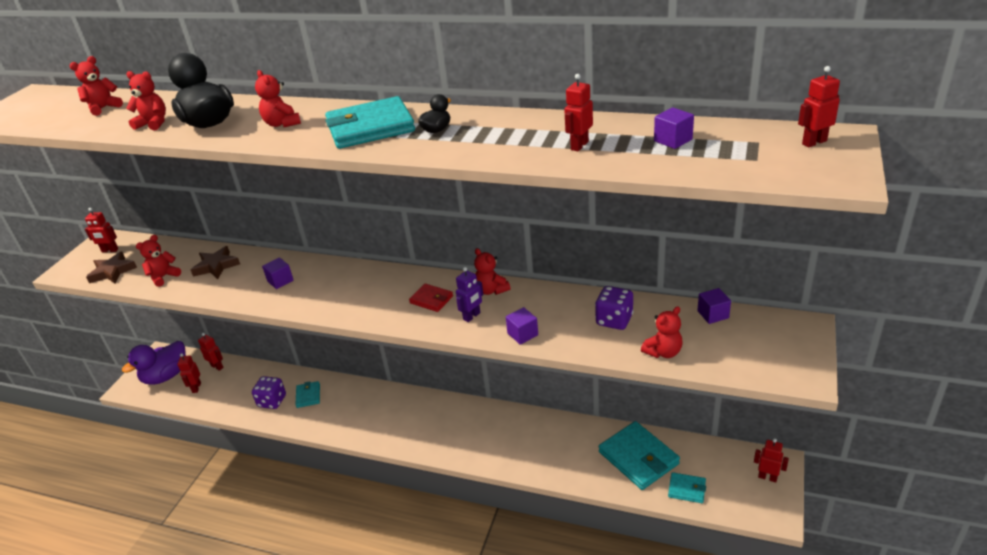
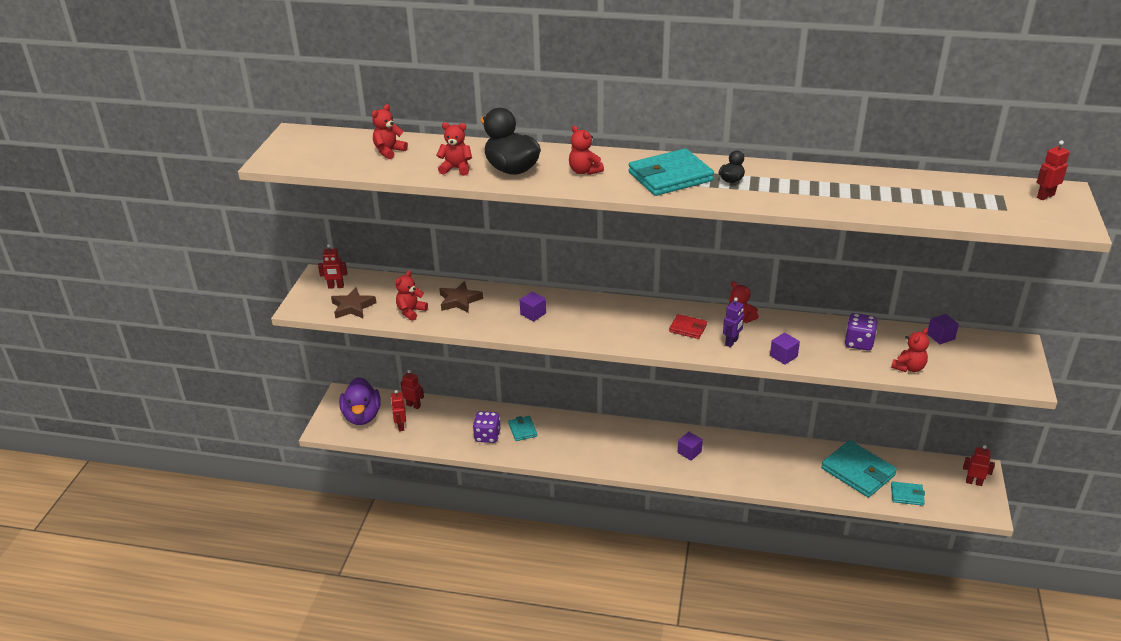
camera: 10 degrees left, 0 degrees up
(166, 376) = (362, 416): purple duck -> purple duck turned 45 degrees counterclockwise
(579, 146) = (862, 196): red robot -> none
(673, 140) = (935, 192): purple cube -> purple cube (689, 452)

